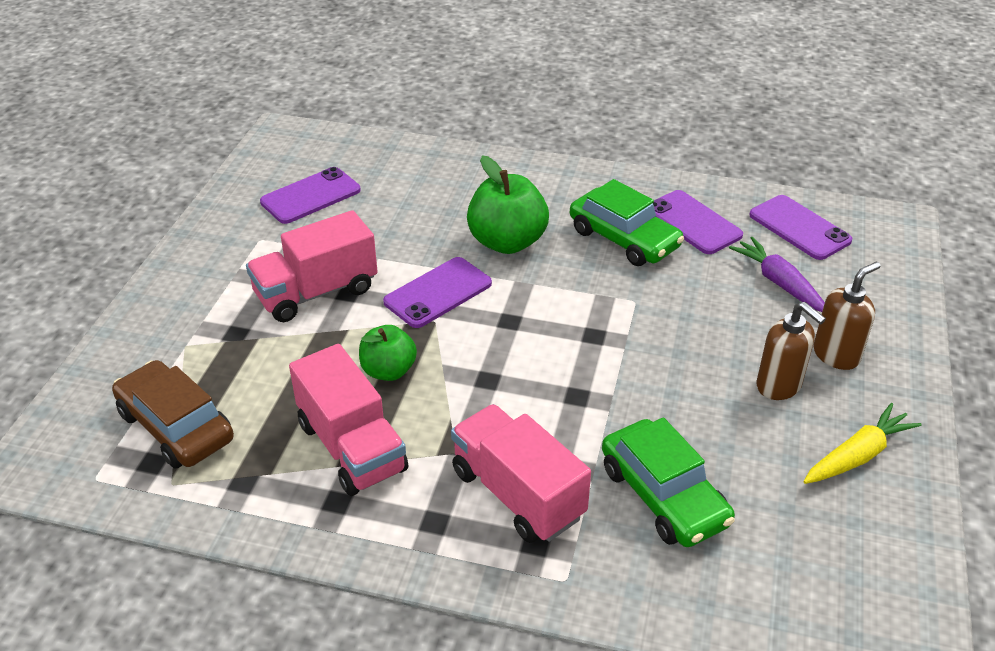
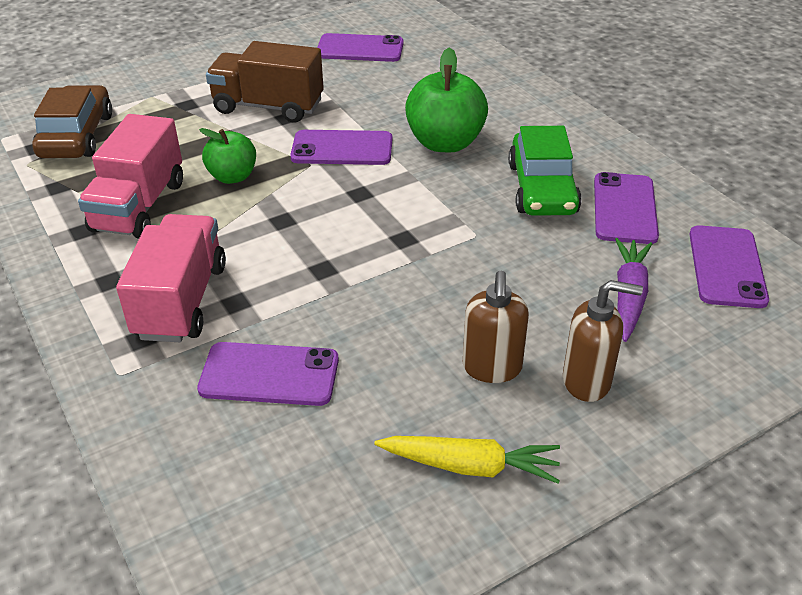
camera: 45 degrees right, 0 degrees up
(316, 292) = (268, 107): pink truck -> brown truck
(663, 495) = (269, 374): green car -> purple phone

